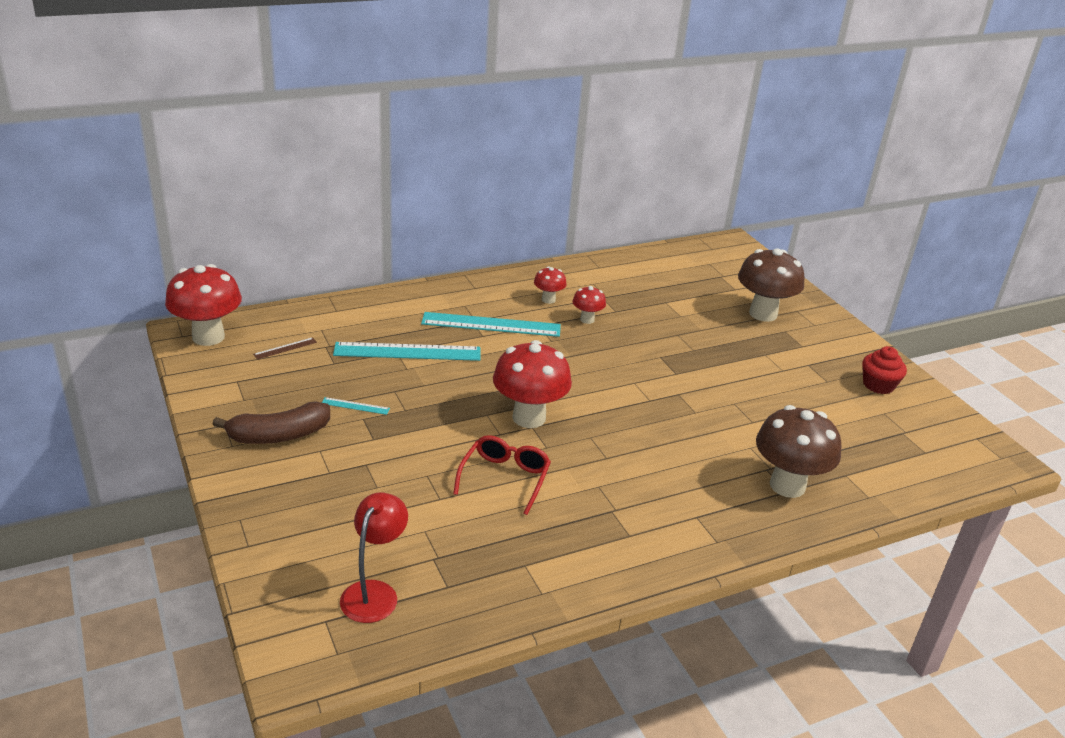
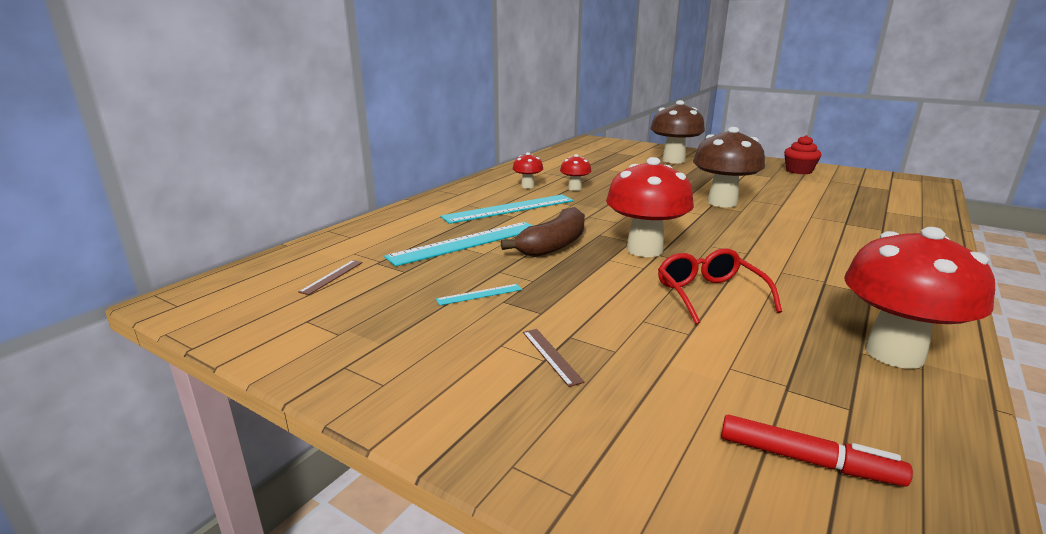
camera: 30 degrees left, 10 degrees down
(208, 337) = (218, 296): red mushroom -> red mushroom (894, 353)
(279, 435) = (431, 350): brown banana -> brown banana (554, 245)
(336, 472) = (551, 356): none -> brown ruler
(374, 592) = (807, 460): red lamp -> red marker
(787, 485) = (875, 227): brown mushroom -> brown mushroom (722, 202)

